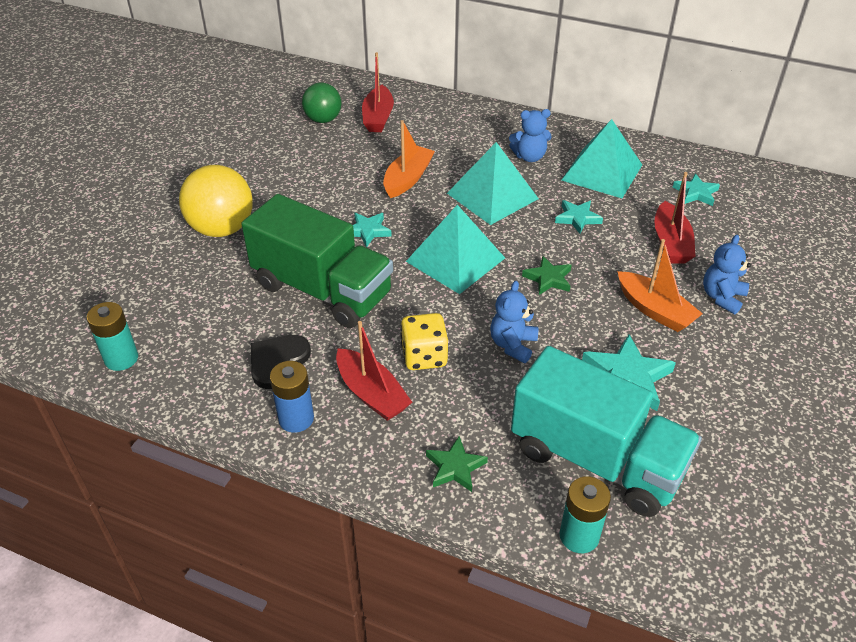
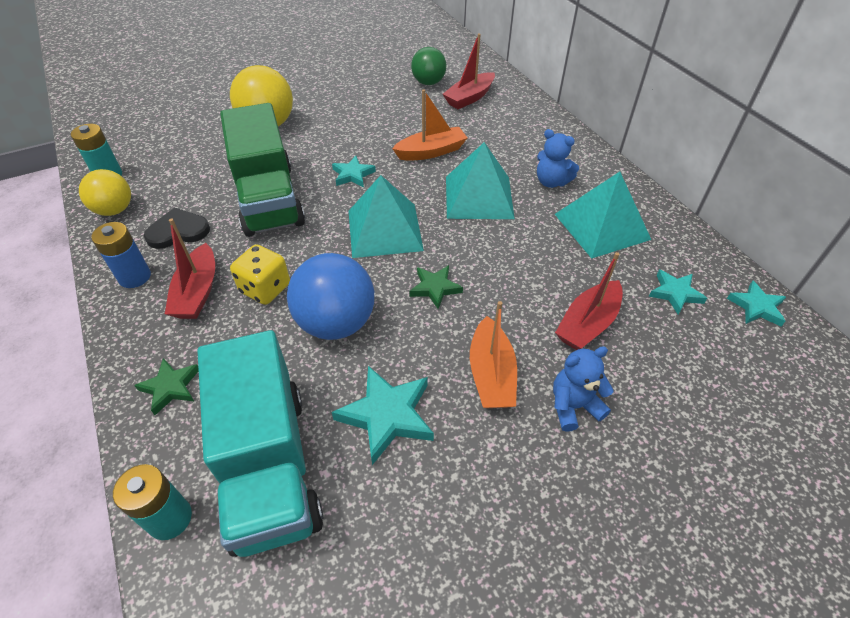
camera: 40 degrees right, 5 degrees up
(182, 382) = (115, 210): none -> yellow ball
(513, 345) = (336, 323): blue teddy bear -> blue ball
(577, 218) = (527, 253): turquoise star -> turquoise star (756, 307)

